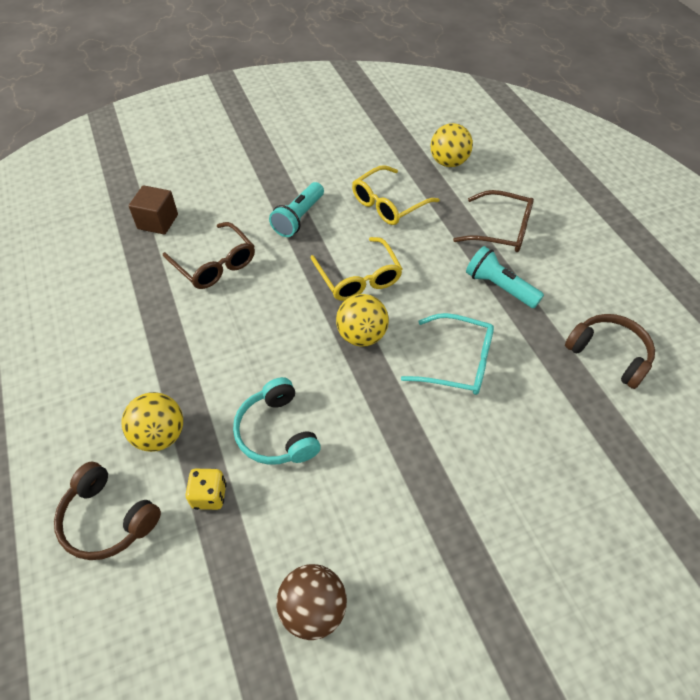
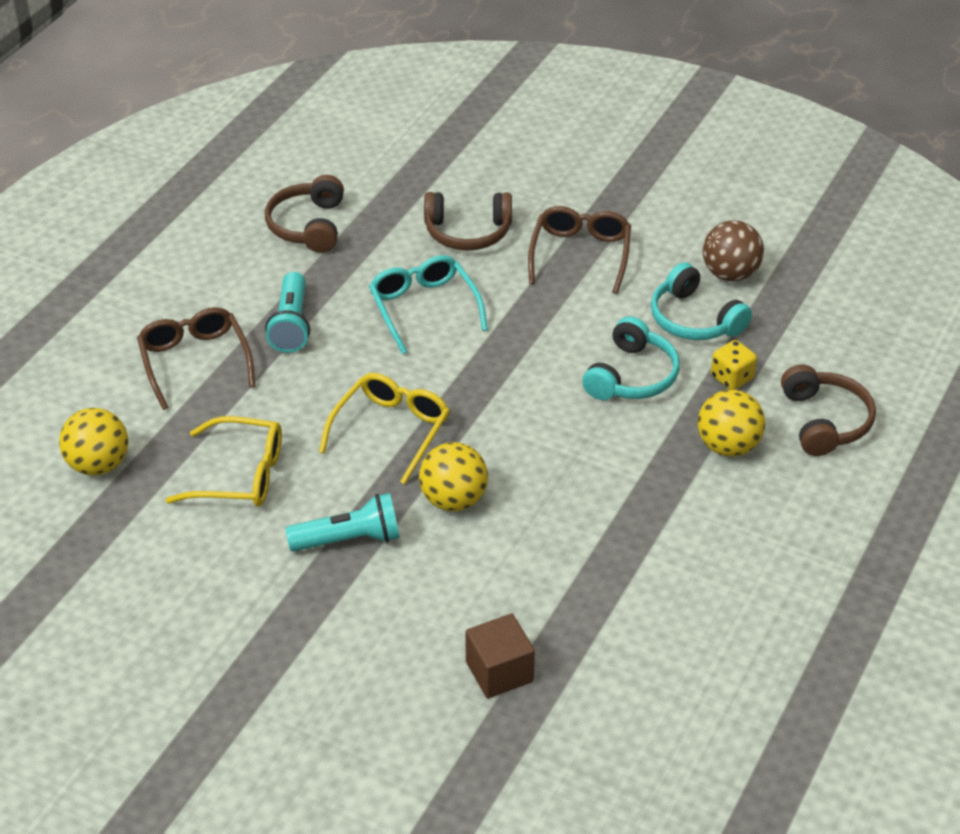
camera: 130 degrees left, 10 degrees down
(214, 264) = (503, 562): brown glasses -> brown glasses (580, 255)
(289, 526) = (694, 319): none -> turquoise headphones
(361, 335) = (465, 385): yellow ball -> yellow ball (453, 500)
(528, 448) = (468, 232): none -> brown headphones

